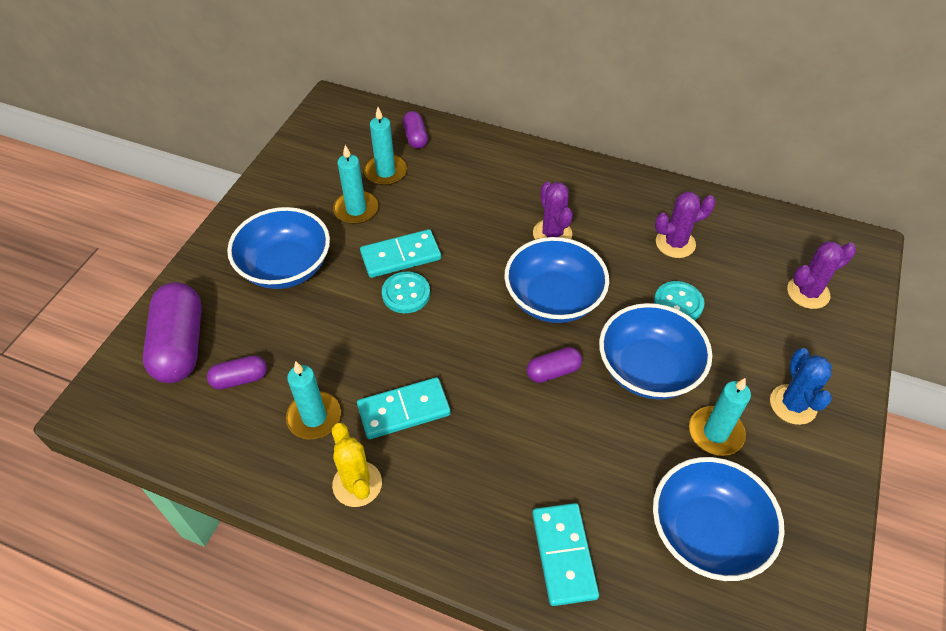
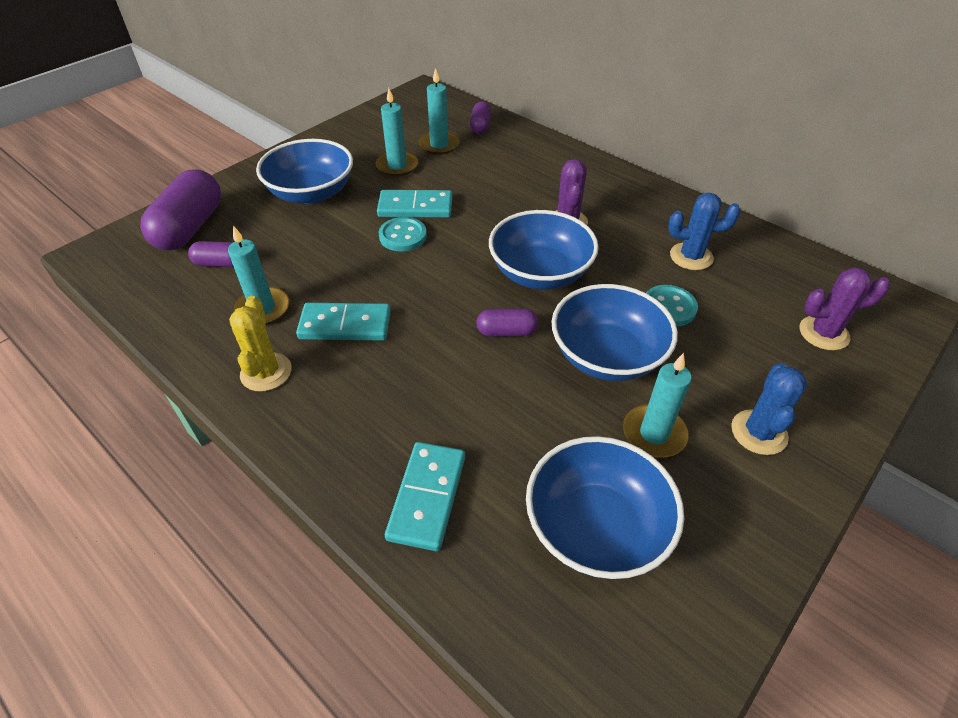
camera: 20 degrees right, 5 degrees down
(675, 243) = (691, 256): purple cactus -> blue cactus

